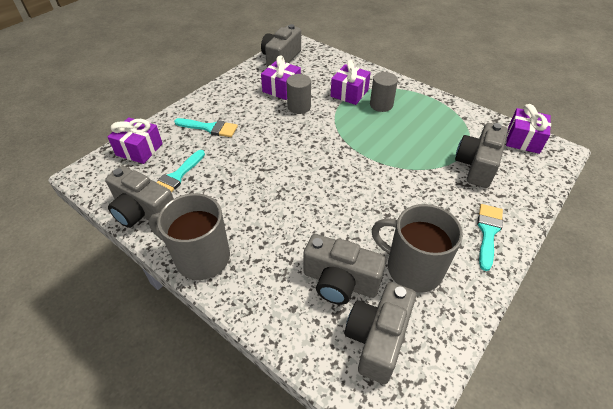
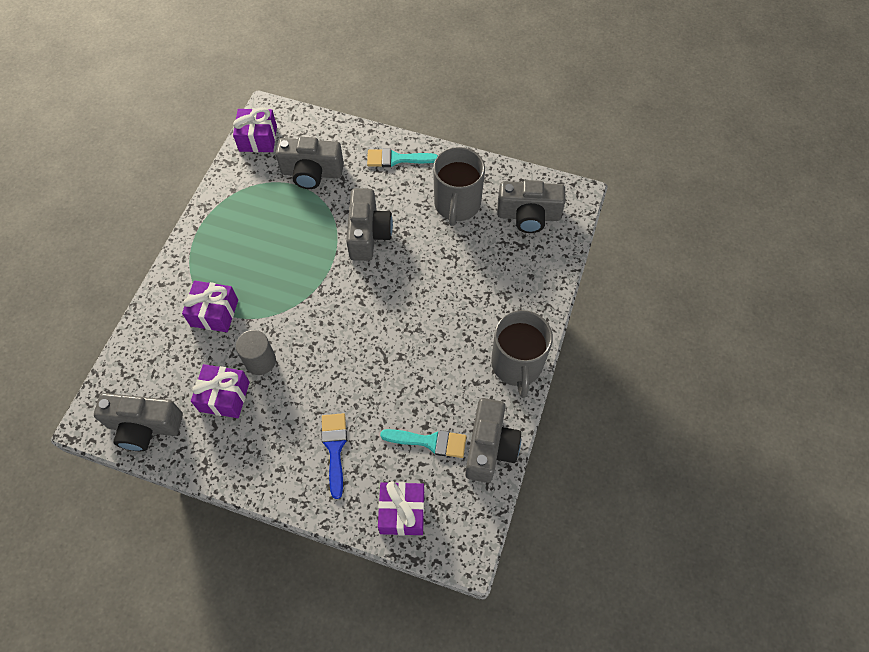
camera: 110 degrees left, 15 degrees up
(210, 128) = (335, 448): turquoise brush -> blue brush
(340, 281) = (492, 250): grey camera -> grey camera (368, 234)
(381, 105) = (231, 273): grey cylinder -> none

